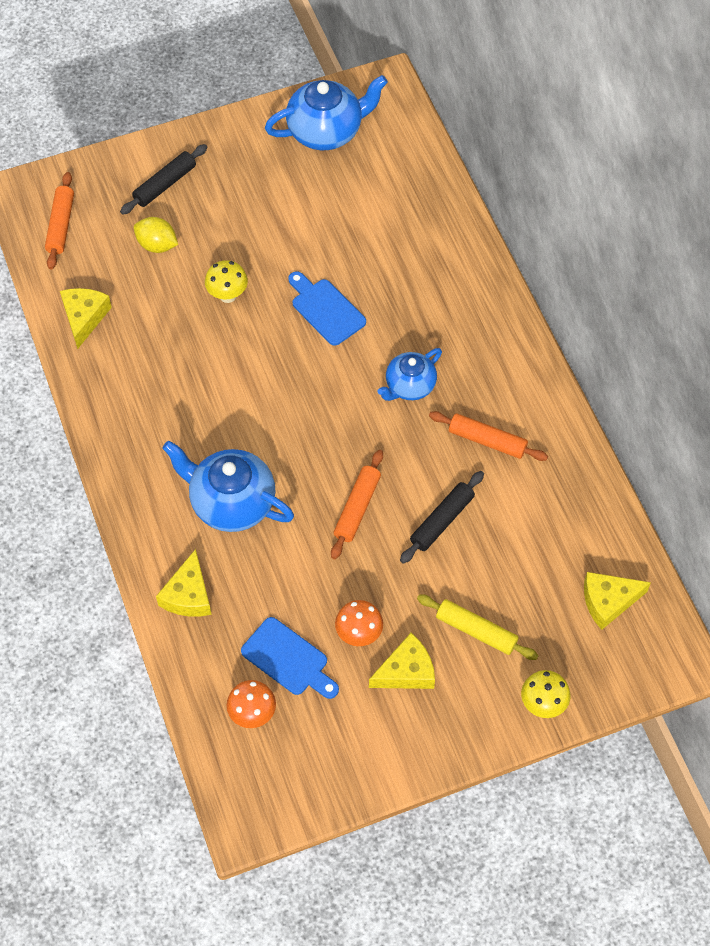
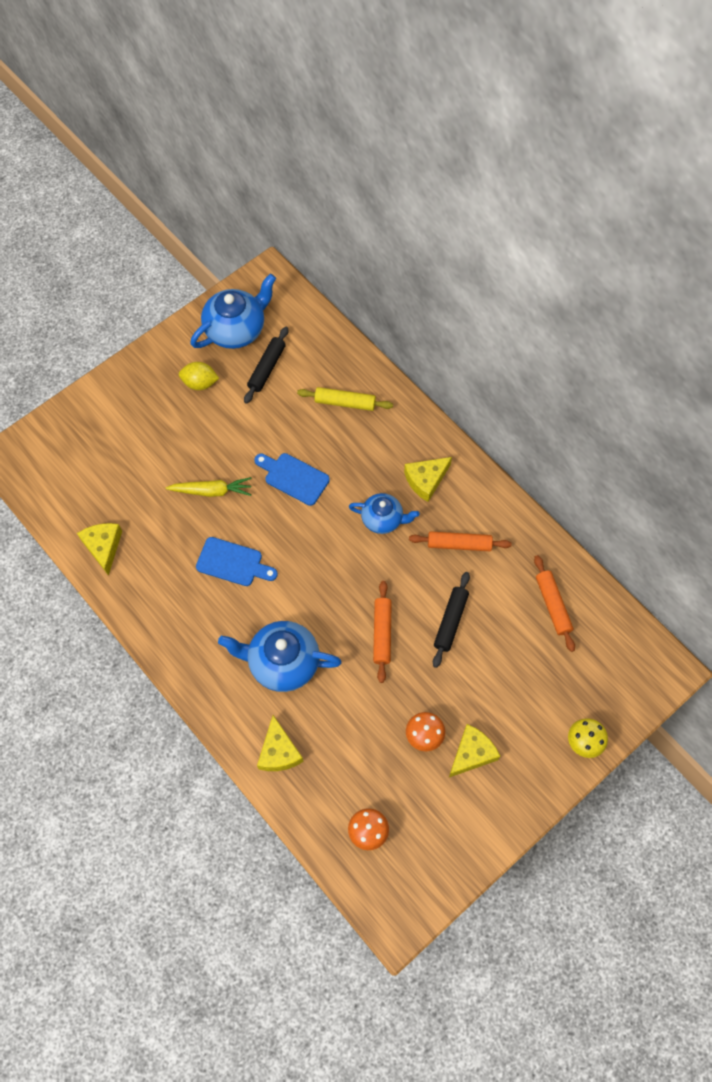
camera: 20 degrees left, 5 degrees up
(61, 225) = (53, 475): orange rolling pin -> orange rolling pin (553, 605)
(157, 245) = (138, 467): yellow lemon -> yellow lemon (200, 383)
(165, 184) = (125, 414): black rolling pin -> black rolling pin (267, 368)
(227, 295) = (212, 491): yellow mushroom -> yellow carrot
(288, 659) = (378, 777): blue cutting board -> blue cutting board (233, 563)
(409, 386) = (383, 519): blue teapot -> blue teapot turned 105 degrees counterclockwise
(476, 631) = (511, 701): yellow rolling pin -> yellow rolling pin (345, 402)
(608, 601) = (599, 643): yellow cheese -> yellow cheese (426, 480)

